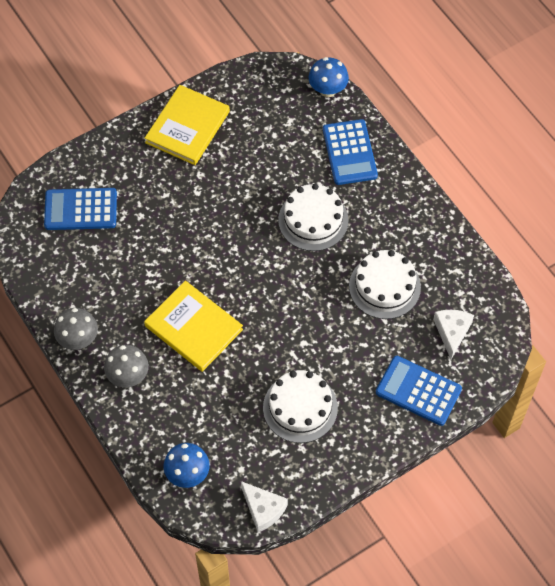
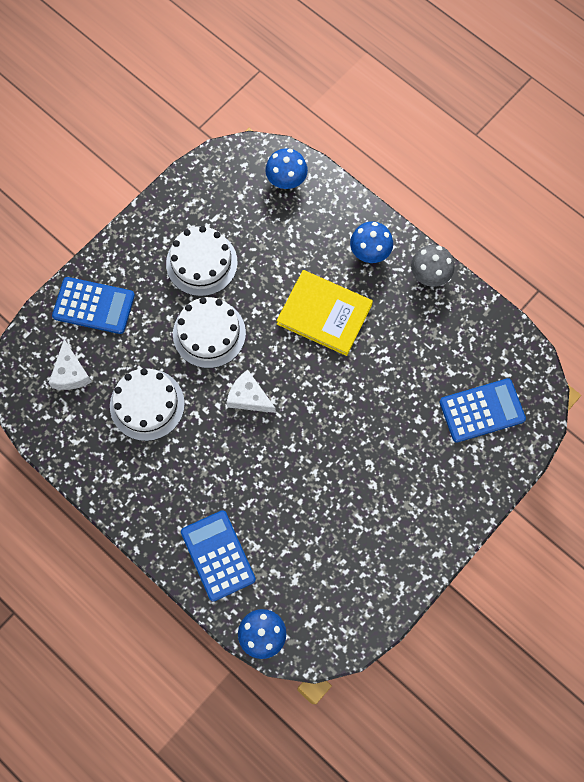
camera: 165 degrees right, 10 degrees up
(128, 376) = (370, 252): grey mushroom -> blue mushroom
(187, 127) = (406, 541): yellow book -> none
(263, 509) = (211, 167): white cheese -> white cheese (249, 397)
(313, 220) = (237, 461): white cake -> white cake (209, 333)

